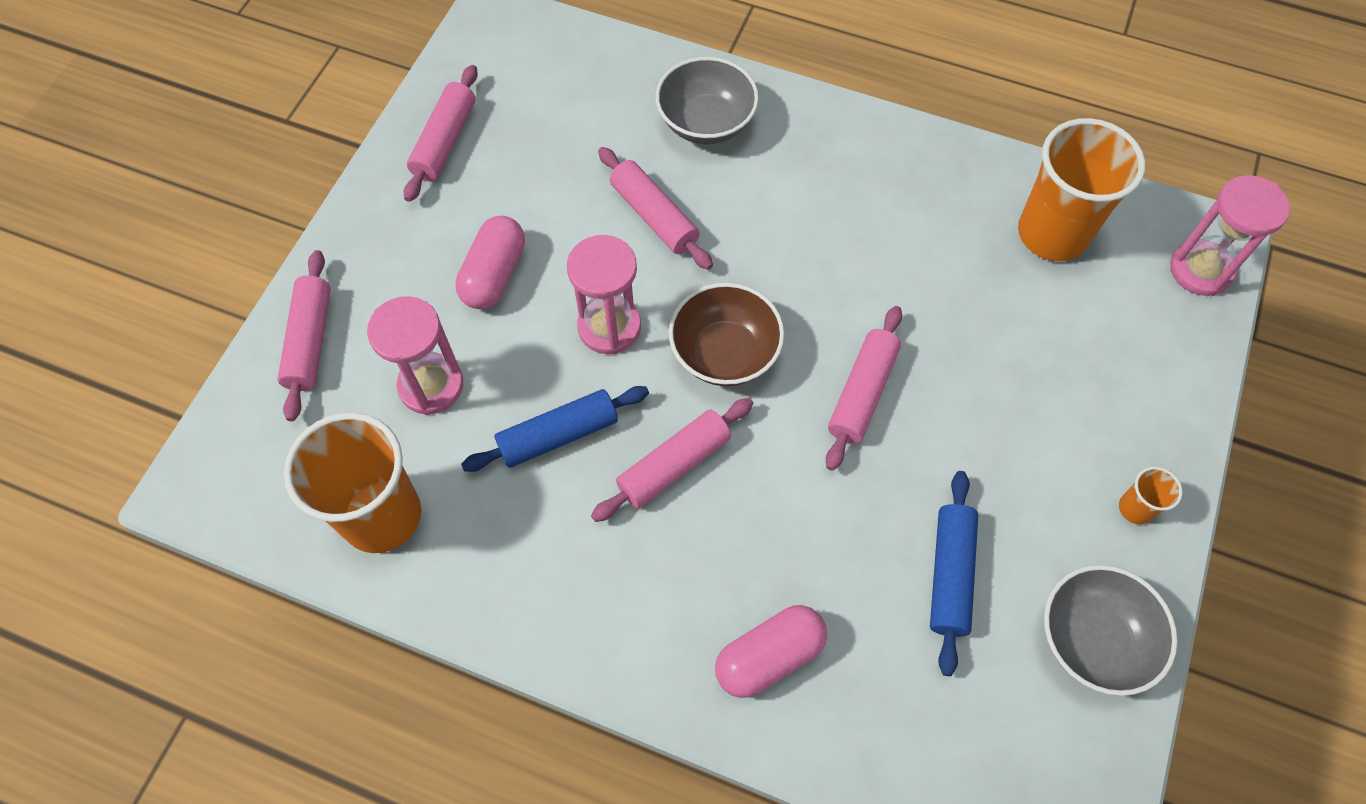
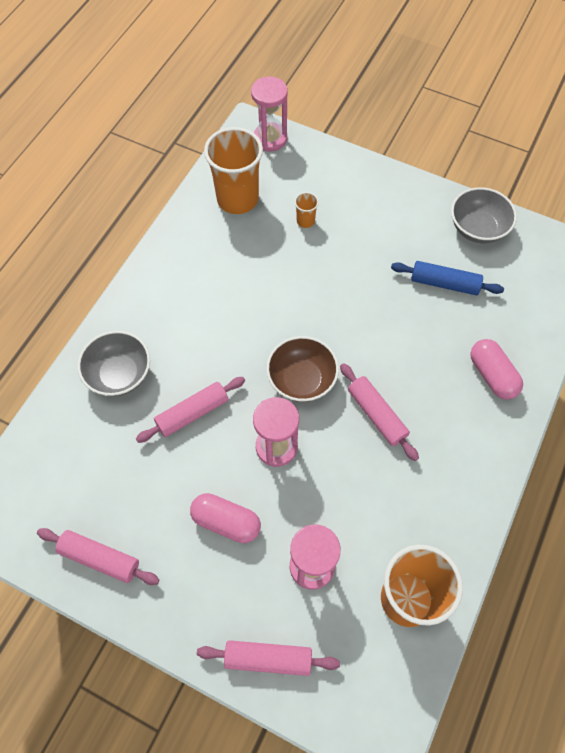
camera: 85 degrees left, 0 degrees up
(558, 435) = (353, 482): blue rolling pin -> none
(862, 393) = (334, 309): pink rolling pin -> none
(1135, 508) = (408, 196): orange cup -> orange cup (305, 221)

